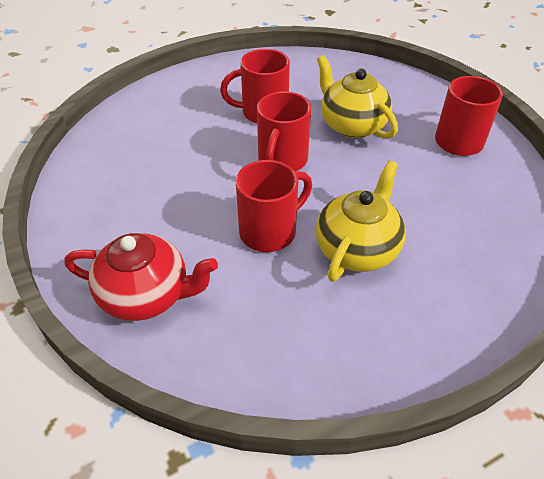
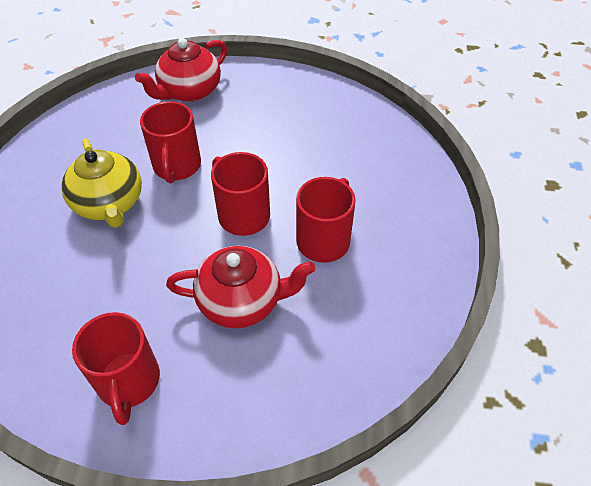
camera: 125 degrees right, 5 degrees up
(352, 125) = (242, 301): yellow teapot -> red teapot

